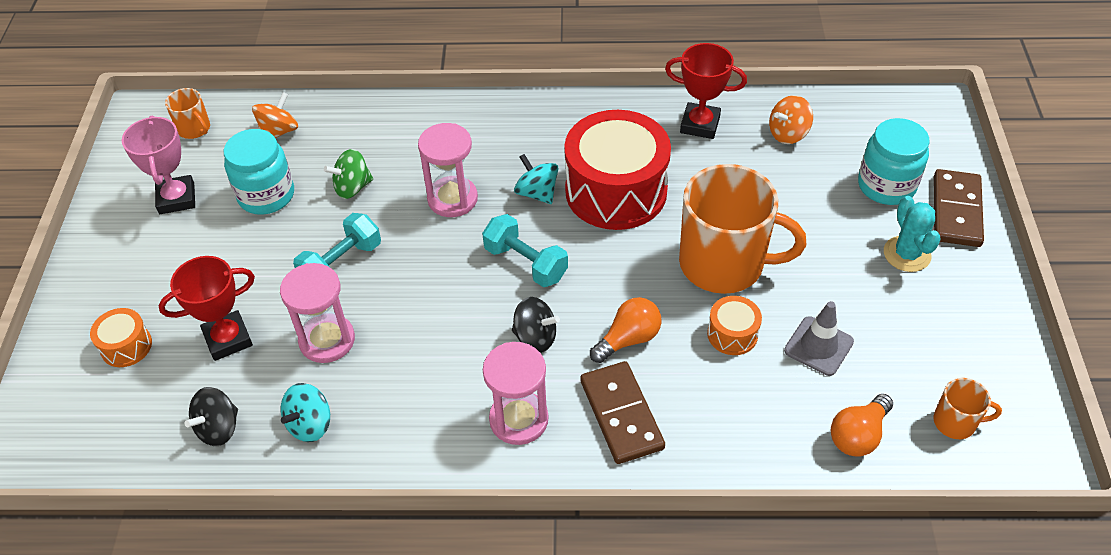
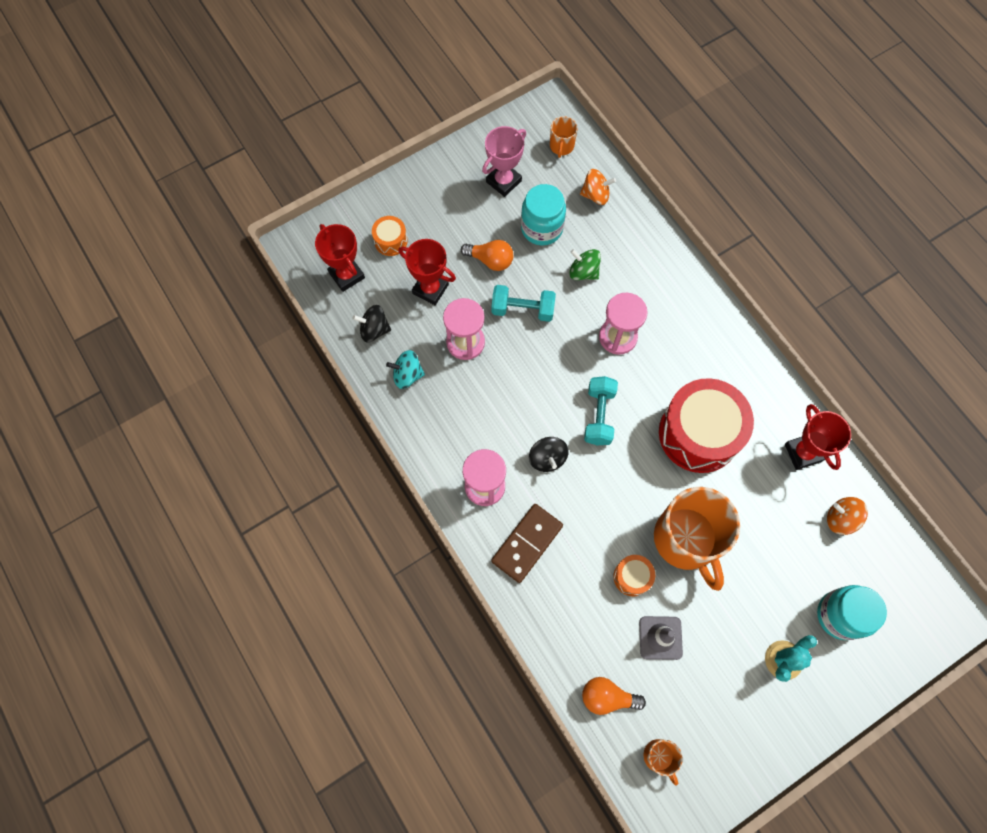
camera: 55 degrees right, 20 degrees up
(118, 419) = (346, 275): none -> red trophy
(537, 193) = (660, 385): turquoise spinning top -> none
(628, 339) = (584, 514): orange light bulb -> orange light bulb (490, 260)
(956, 211) = (852, 677): brown domino -> none

